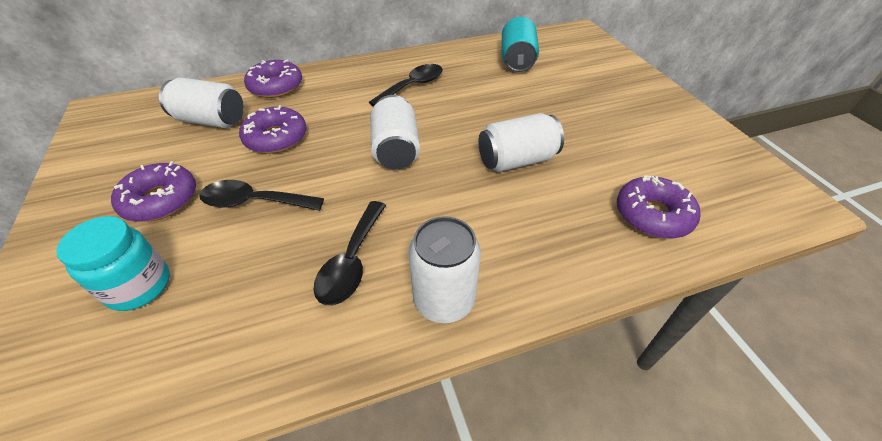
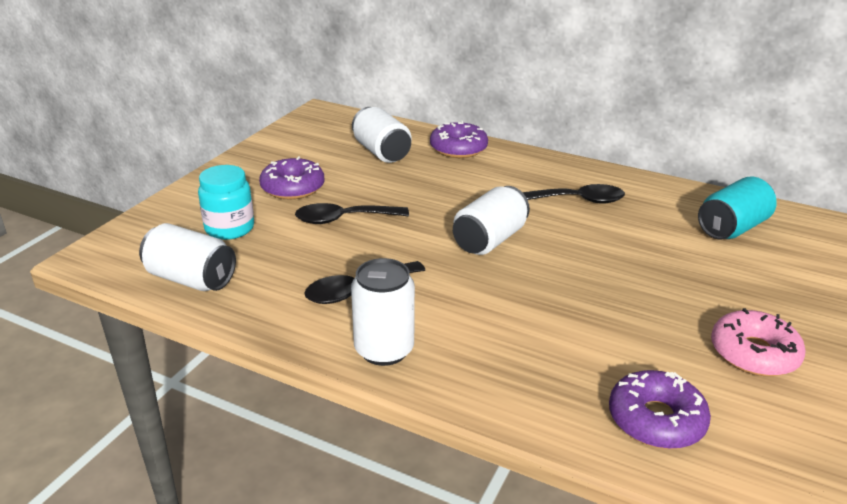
camera: 45 degrees right, 15 degrees down
(254, 202) = (343, 219): black spoon -> black spoon turned 60 degrees counterclockwise
(276, 138) = (410, 186): purple donut -> none
(516, 160) = (586, 304): white can -> white can (191, 279)
(629, 135) = (754, 353): none -> pink donut

